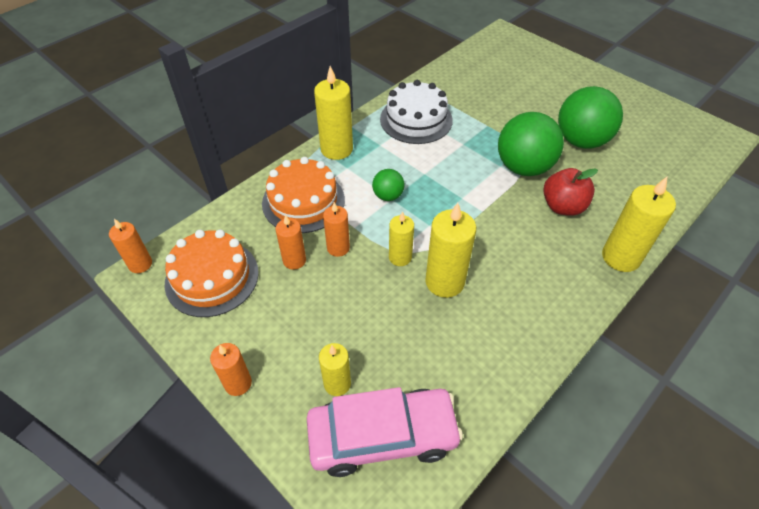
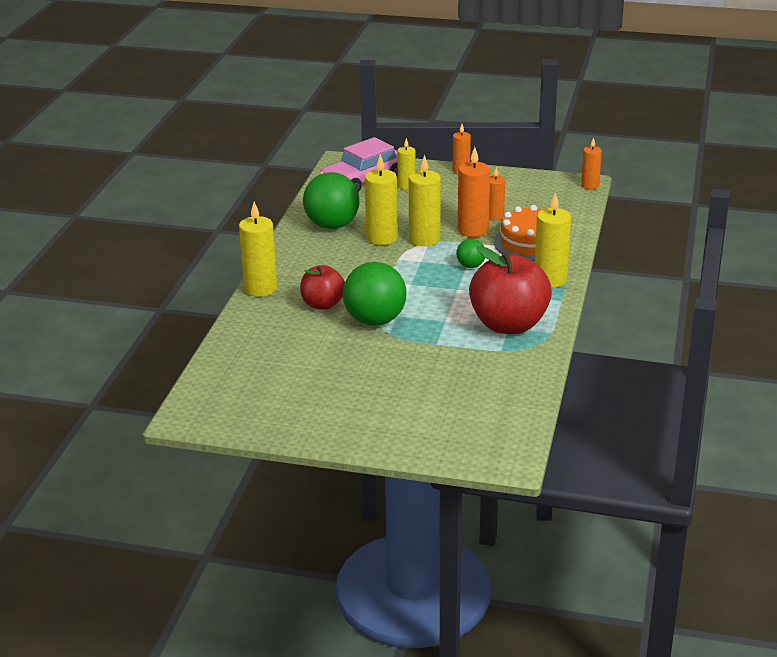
camera: 150 degrees right, 20 degrees down
(212, 277) = (536, 194): orange cake -> none
(338, 248) = (473, 230): orange candle -> orange candle, size x1.64
(400, 257) = (424, 239): yellow candle -> yellow candle, size x1.64
(416, 119) = (509, 325): white cake -> red apple
(581, 141) = (334, 360): green ball -> green ball (332, 225)

